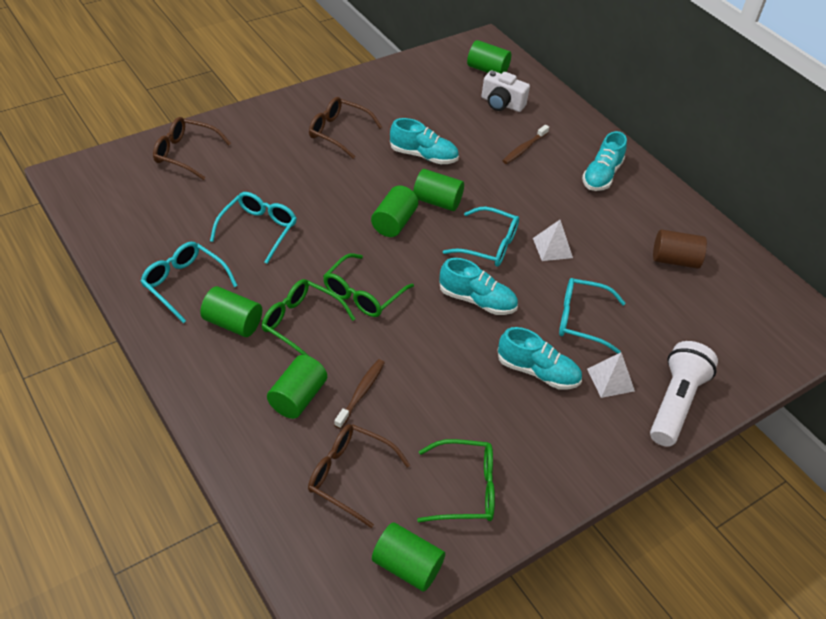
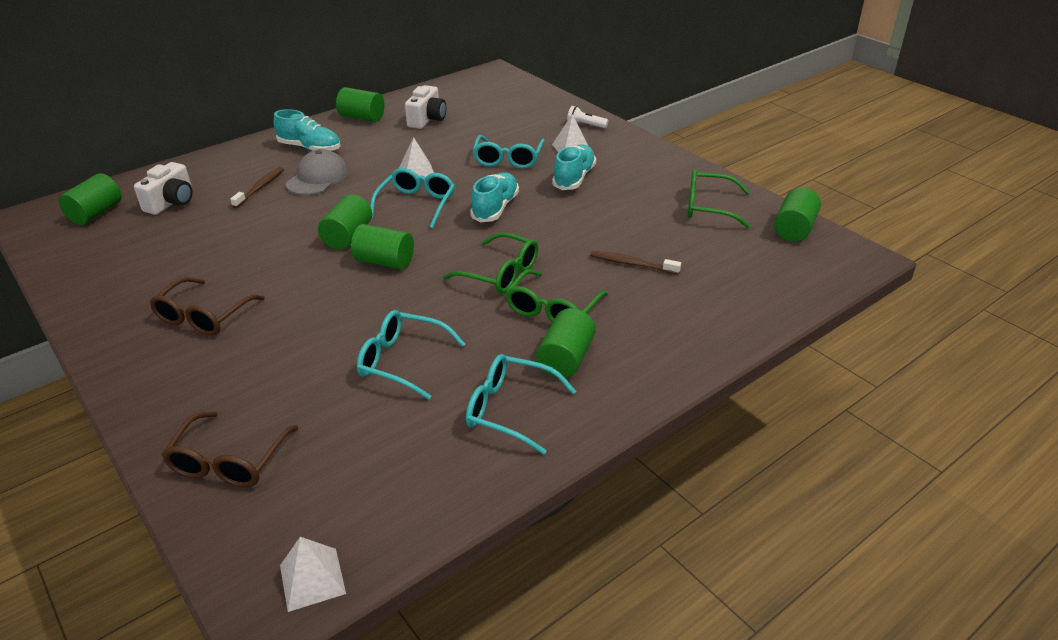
camera: 90 degrees left, 10 degrees down
(79, 190) = (312, 579): none -> white pyramid
(185, 284) = (511, 410): turquoise glasses -> turquoise glasses turned 75 degrees clockwise
(298, 397) = (653, 300): green cylinder -> green cylinder (362, 117)
(350, 476) = (727, 262): brown glasses -> none
(423, 156) = (264, 249): turquoise shoe -> none
(464, 489) = (709, 207): green glasses -> green glasses turned 75 degrees counterclockwise
(524, 148) = (260, 188): brown toothbrush -> brown toothbrush turned 105 degrees counterclockwise
(541, 182) = (317, 178): none -> grey cap
(675, 260) = (427, 119): brown cylinder -> white camera
(675, 403) = (585, 125): white flashlight -> white flashlight, size x0.47

